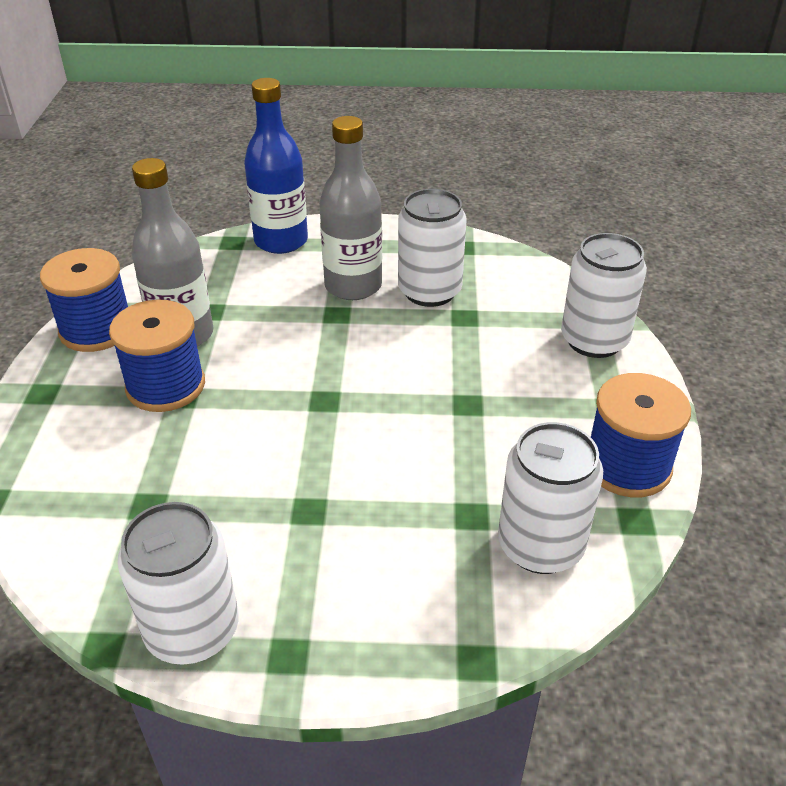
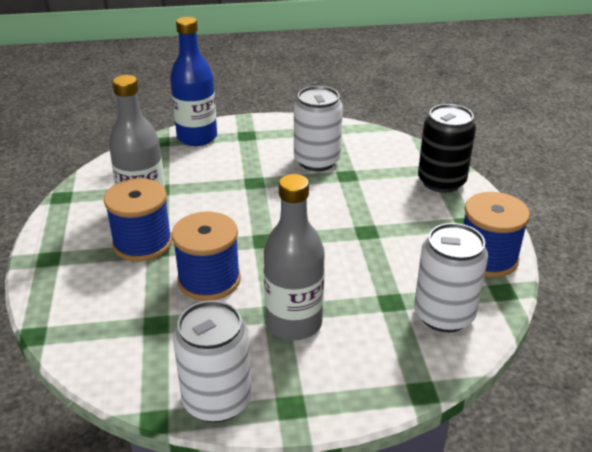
camera: 10 degrees left, 5 degrees down
(96, 329) = (76, 211): blue spool -> blue spool (209, 280)
(353, 286) = (260, 162): grey bottle -> grey bottle (294, 323)
(594, 340) = (441, 181): white can -> black can

